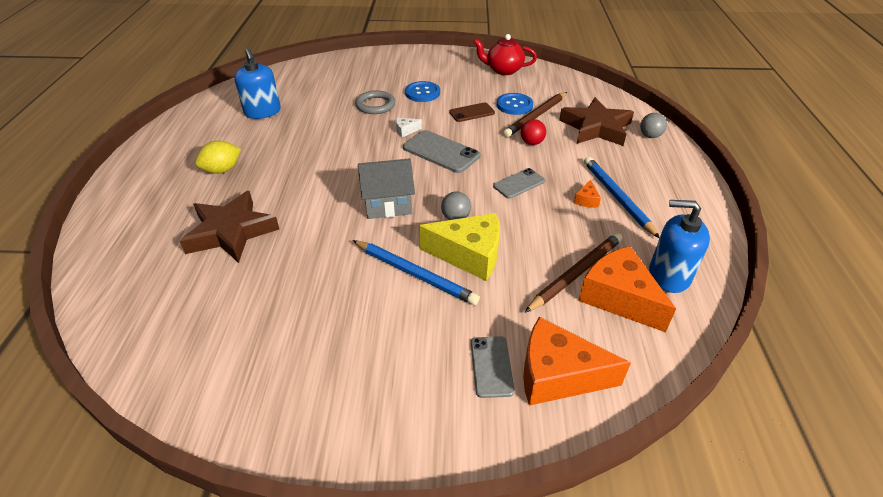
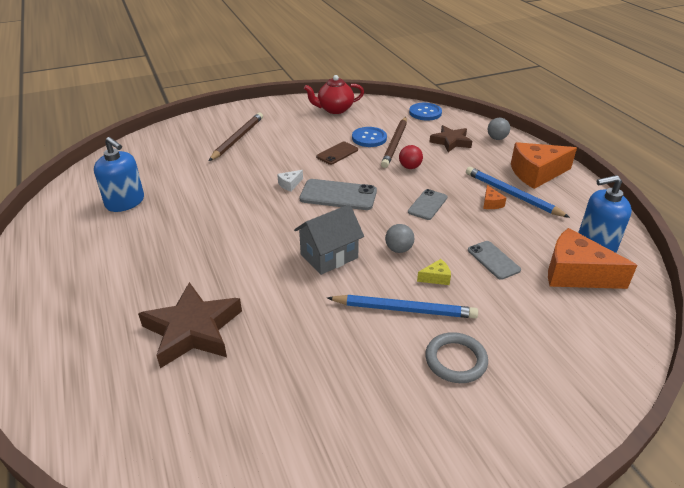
camera: 25 degrees left, 5 degrees down
(222, 170) = (129, 272): yellow lemon -> none
(375, 105) = (240, 167): grey ring -> grey ring (455, 360)
(422, 93) = (277, 146): blue button -> blue button (425, 113)
(469, 255) = (436, 278): yellow cheese -> yellow cheese, size x0.42
(491, 366) = (529, 363): grey phone -> grey phone (493, 260)
(557, 375) = (582, 350): orange cheese -> orange cheese (536, 173)
(576, 273) = (531, 265): brown pencil -> brown pencil (237, 138)
(596, 128) = (451, 142): brown star -> brown star, size x0.63

